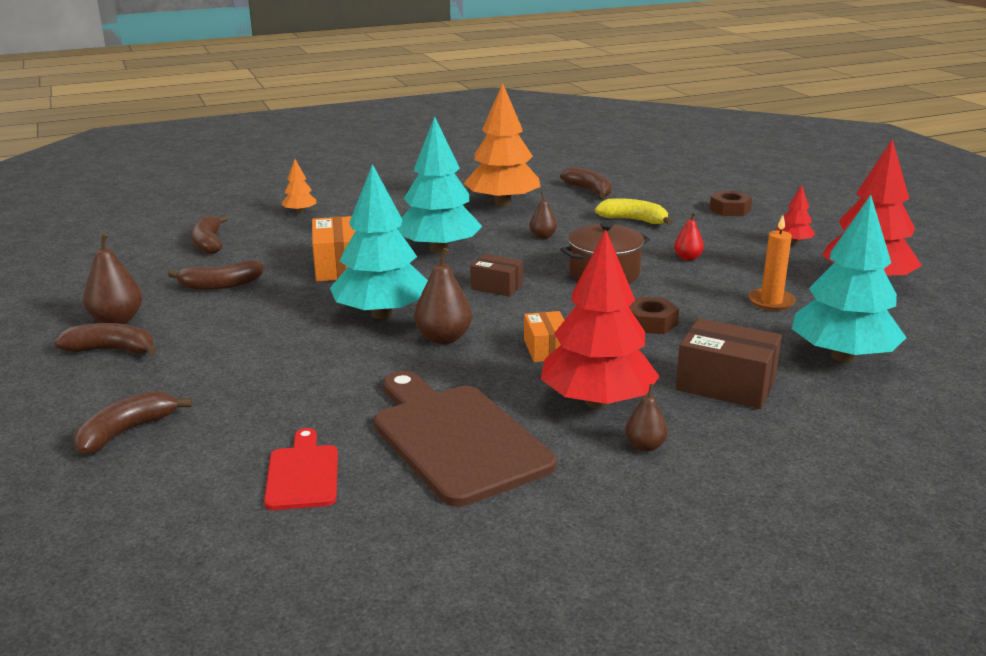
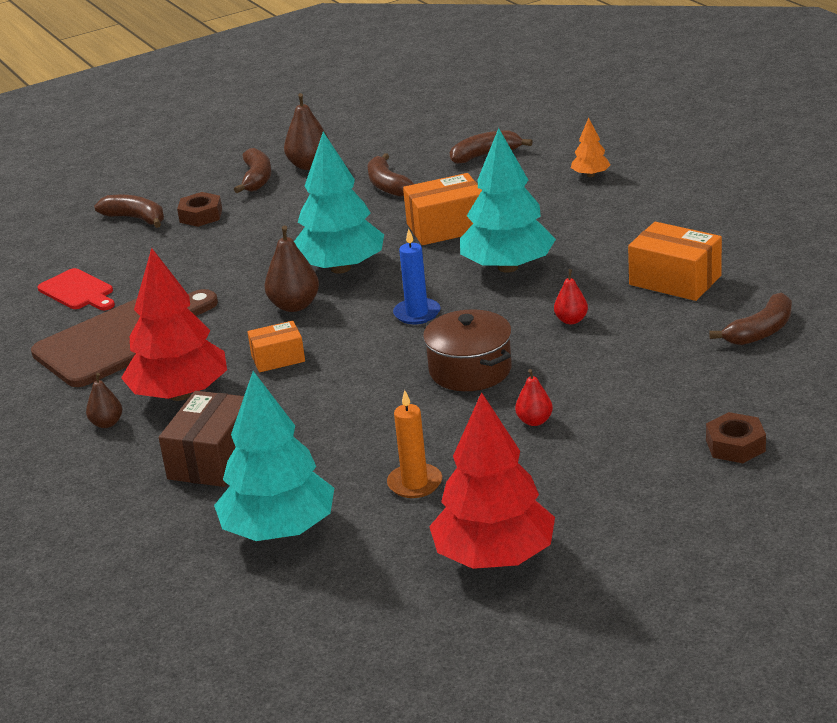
camera: 85 degrees right, 5 degrees up
(303, 474) = (78, 291): red cutting board -> red cutting board turned 60 degrees clockwise
(496, 287) = (417, 313): brown box -> blue candle
(503, 204) = (675, 280): orange tree -> orange box
(543, 236) = (571, 320): brown pear -> red pear
(634, 220) = (654, 374): yellow banana -> none
(651, 323) = (345, 409): brown nut -> brown nut (201, 215)
(793, 242) = (620, 500): red tree -> none

